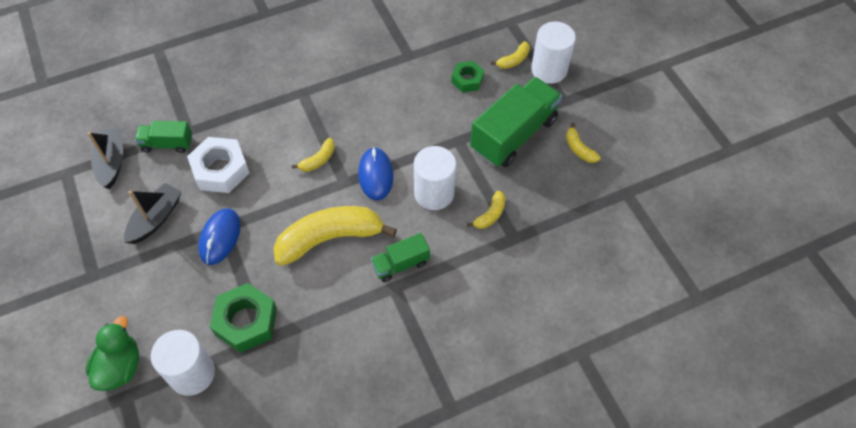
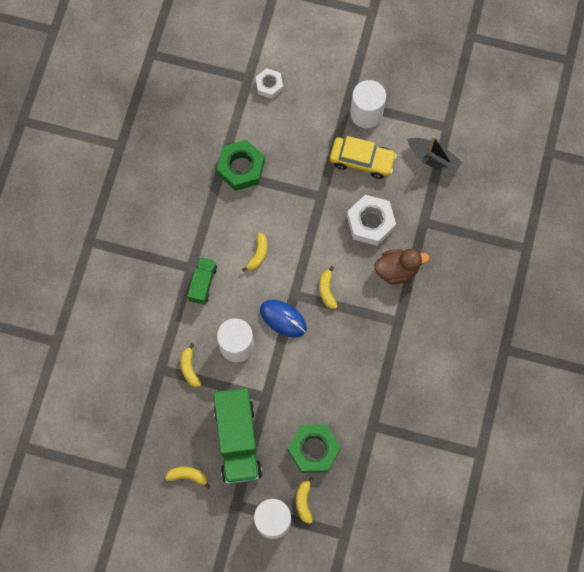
camera: 130 degrees right, 15 degrees up
(120, 367) = (269, 85): green duck -> white nut
(156, 219) = (362, 160): black boat -> yellow car
(167, 144) = (422, 202): green truck -> none
(192, 373) = (232, 119): white cylinder -> white cylinder (366, 113)
(220, 237) = (314, 189): blue mouse -> none
(253, 122) = (397, 270): none -> brown duck
(330, 238) = (258, 254): yellow banana -> yellow banana, size x0.44
(467, 80) = (314, 449): green nut -> green nut, size x1.64

